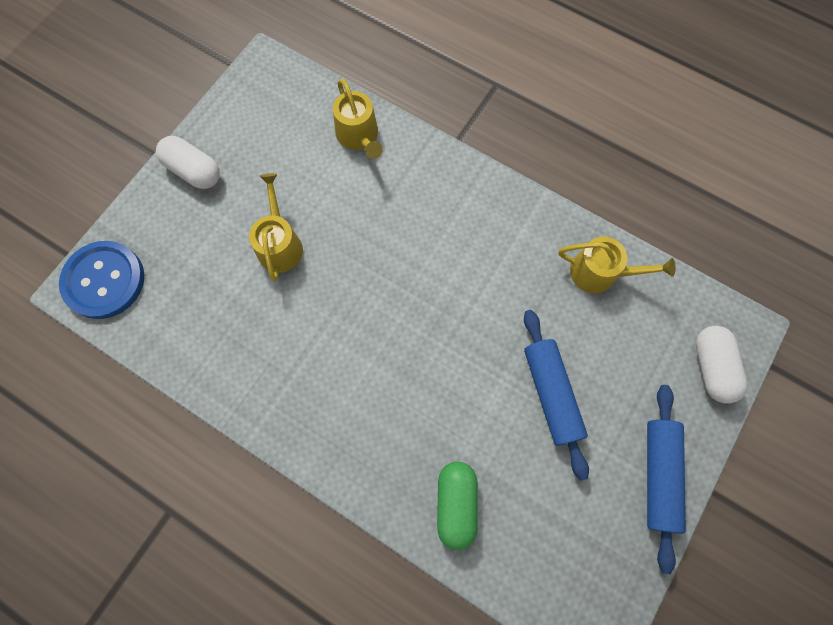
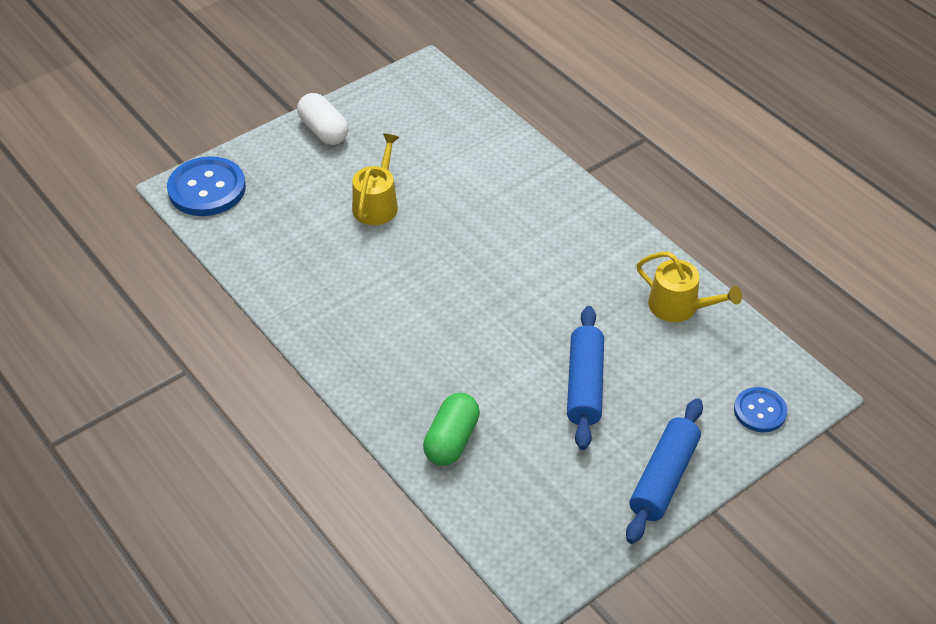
camera: 20 degrees right, 25 degrees down
(359, 136) = (489, 143): yellow watering can -> none
(711, 367) = (760, 411): white capsule -> blue button

